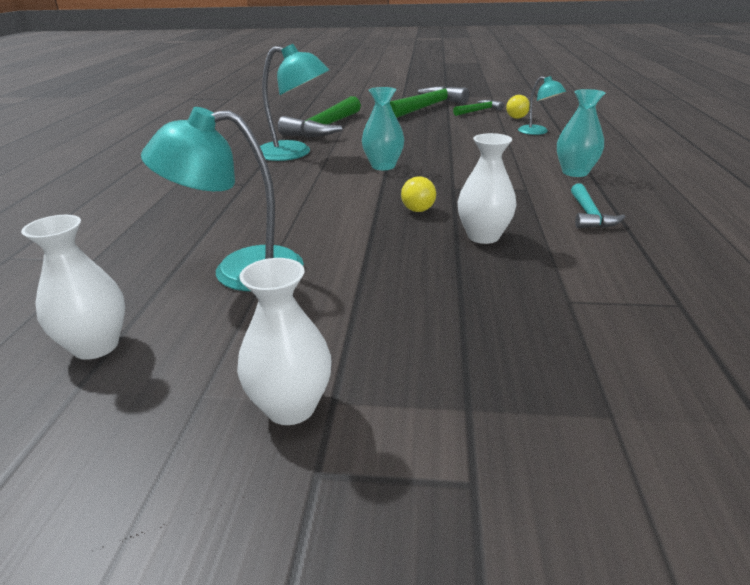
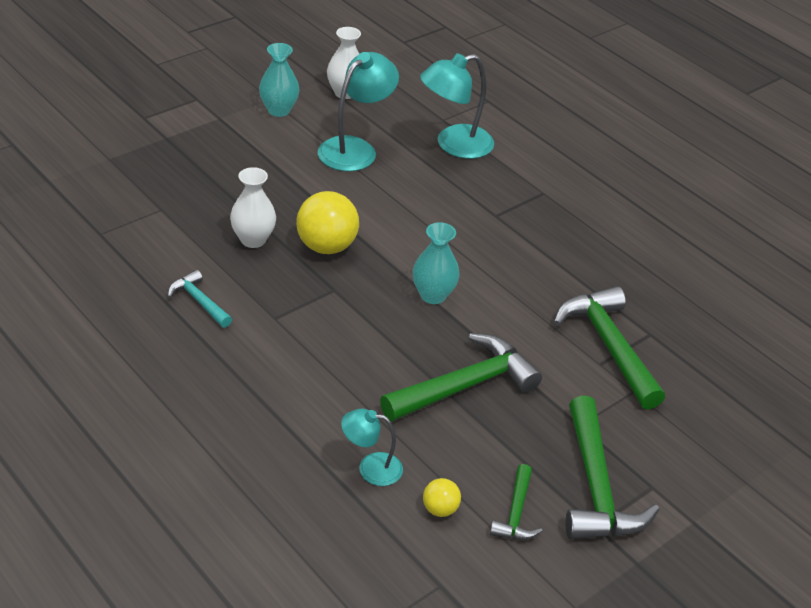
camera: 130 degrees right, 10 degrees up
(291, 407) = (232, 109): white vase -> none
(294, 153) = (541, 277): turquoise lamp -> turquoise lamp (454, 145)
(418, 210) = (326, 246): yellow ball -> yellow ball, size x2.00
(435, 137) = (465, 386): none -> green hammer
(575, 172) = (255, 372): turquoise vase -> turquoise vase (278, 110)

